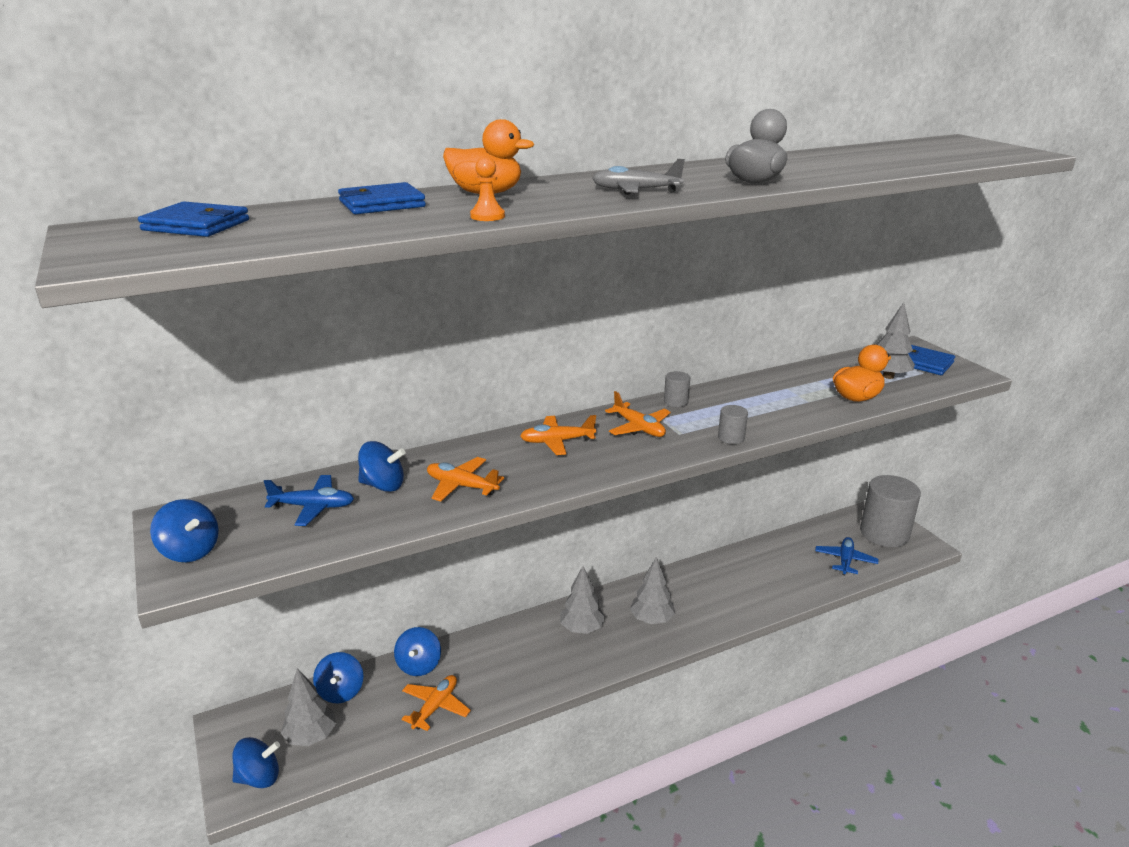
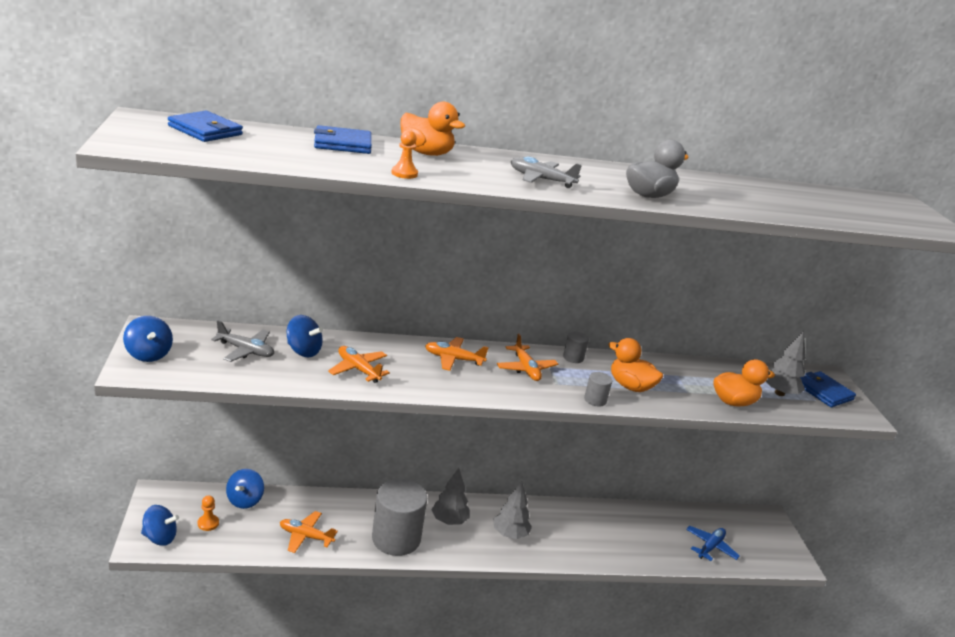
camera: 15 degrees right, 0 degrees up
(311, 736) = (208, 523): grey tree -> orange pawn
(313, 507) = (246, 350): blue plane -> grey plane
(419, 665) = (310, 502): blue spinning top -> none
(435, 707) = (306, 536): orange plane -> orange plane turned 120 degrees counterclockwise
(752, 413) = (630, 386): none -> orange duck
(884, 533) = (763, 537): grey cylinder -> grey cylinder (396, 538)

